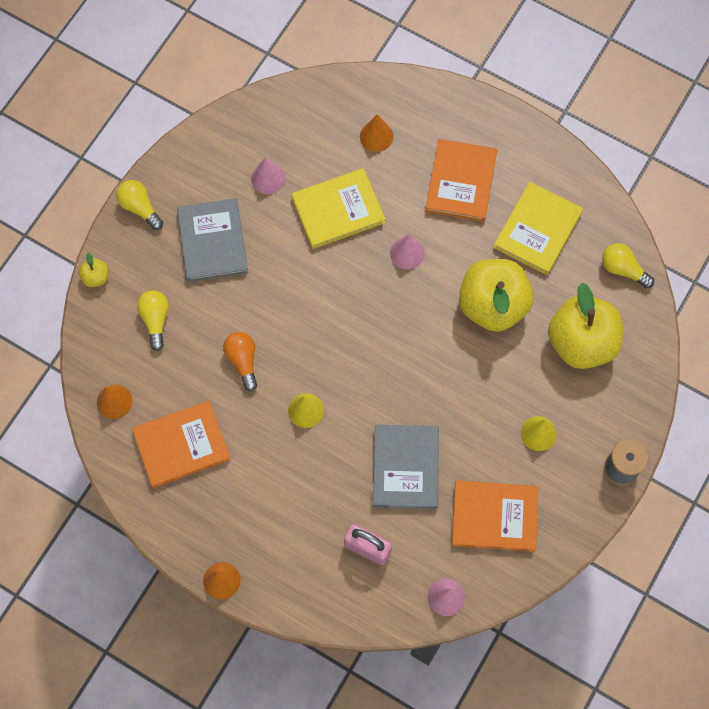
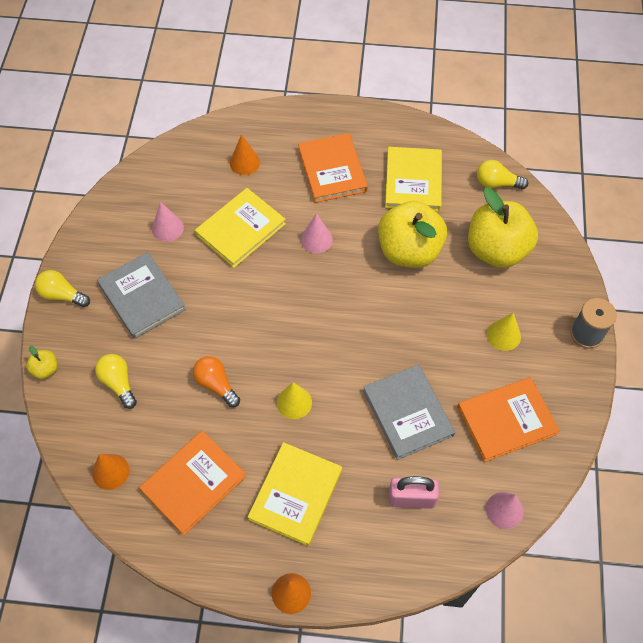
camera: 25 degrees left, 10 degrees down
(266, 496) = (296, 494): none -> yellow book

